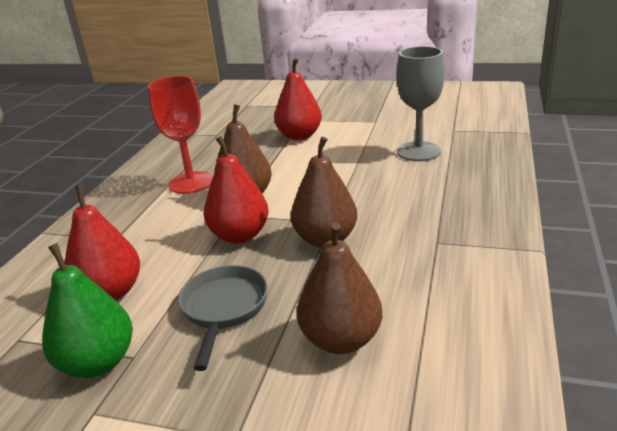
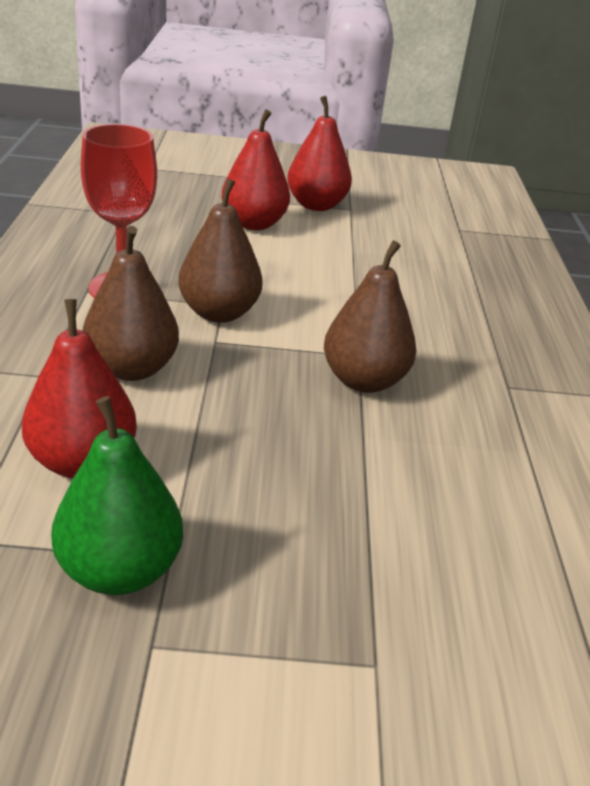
camera: 20 degrees left, 5 degrees up
(224, 309) = (270, 483): grey pan -> none
(240, 235) = (239, 373): red pear -> red pear (316, 205)
(341, 340) = (450, 521): brown pear -> brown pear (132, 369)
(419, 151) = (429, 257): grey goblet -> none

